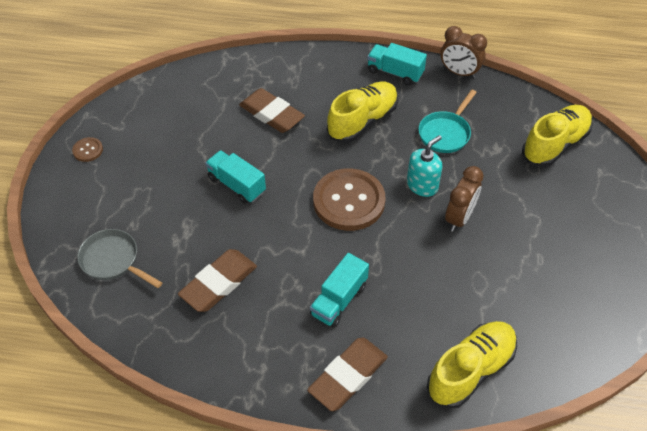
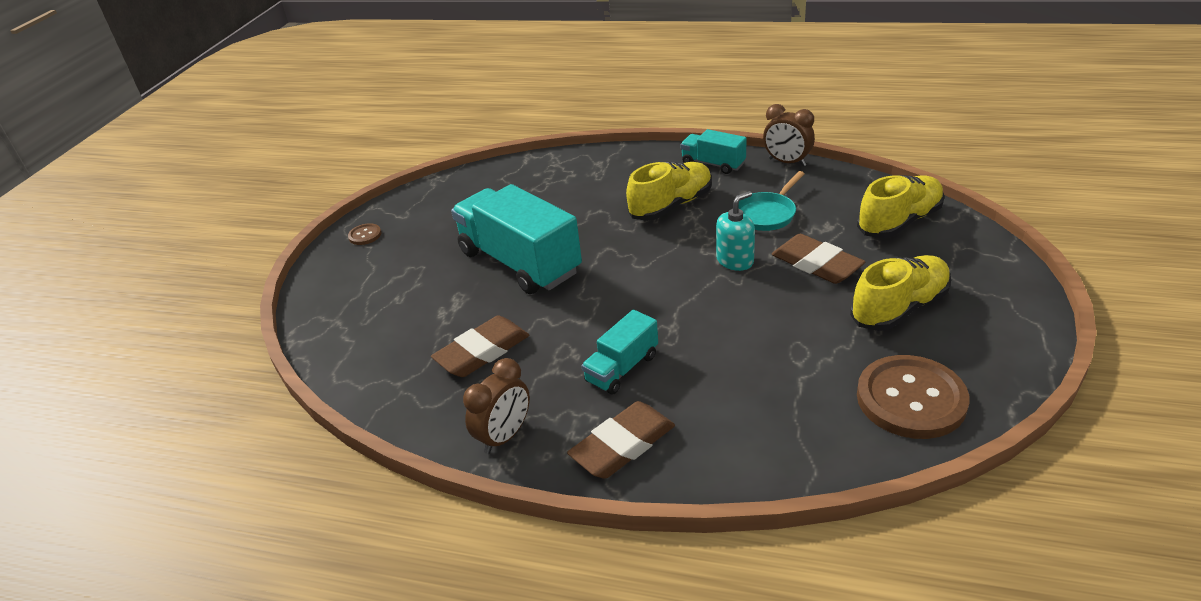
camera: 10 degrees right, 15 degrees down
(113, 260) = (368, 330): grey pan -> none
(236, 185) = (519, 262): turquoise truck -> turquoise truck, size x1.97
(271, 114) = (569, 202): brown eraser -> brown eraser (816, 264)
(349, 201) = (646, 276): brown button -> brown button (911, 399)
(459, 218) = (777, 290): brown clock -> brown clock (504, 436)
(470, 370) = (781, 442): yellow shoe -> yellow shoe (899, 308)

